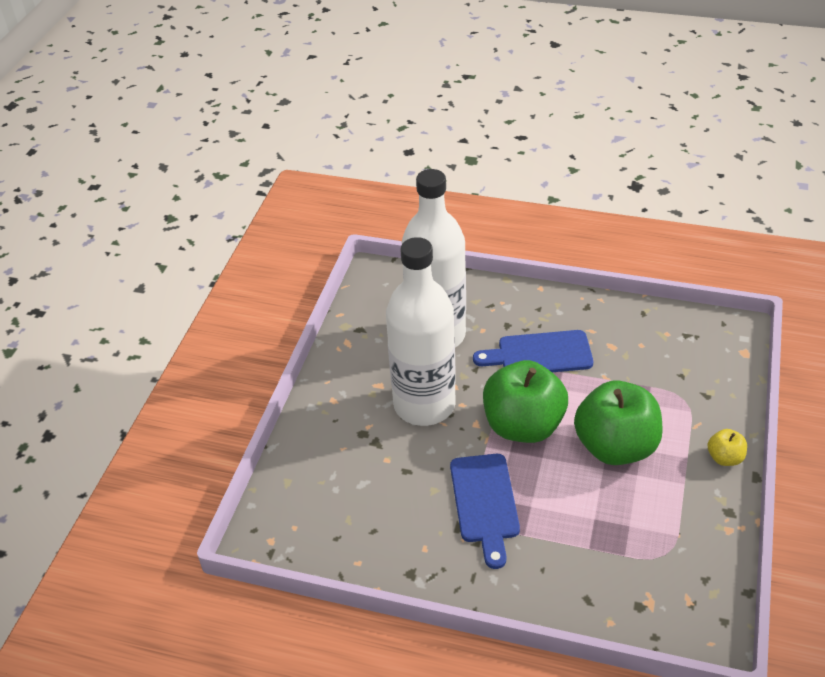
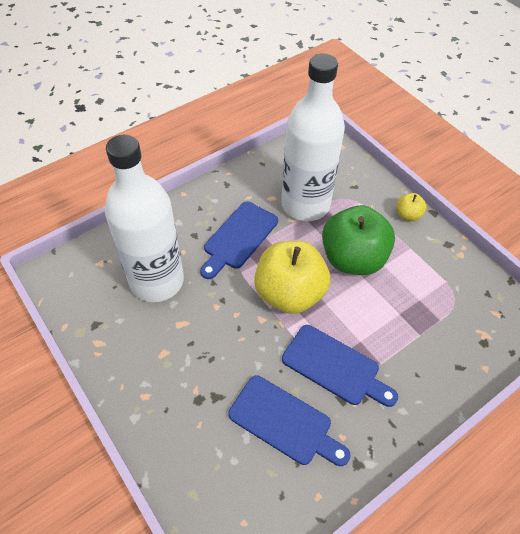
camera: 55 degrees left, 10 degrees up
(398, 500) = (284, 422): none -> blue cutting board
(424, 405) = (213, 338): white bottle -> white bottle (305, 204)
(523, 426) = (289, 293): green apple -> yellow apple

